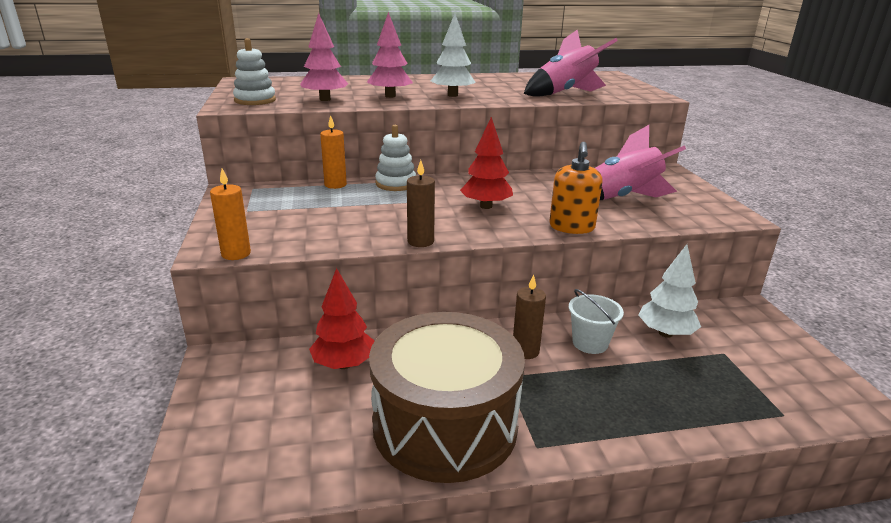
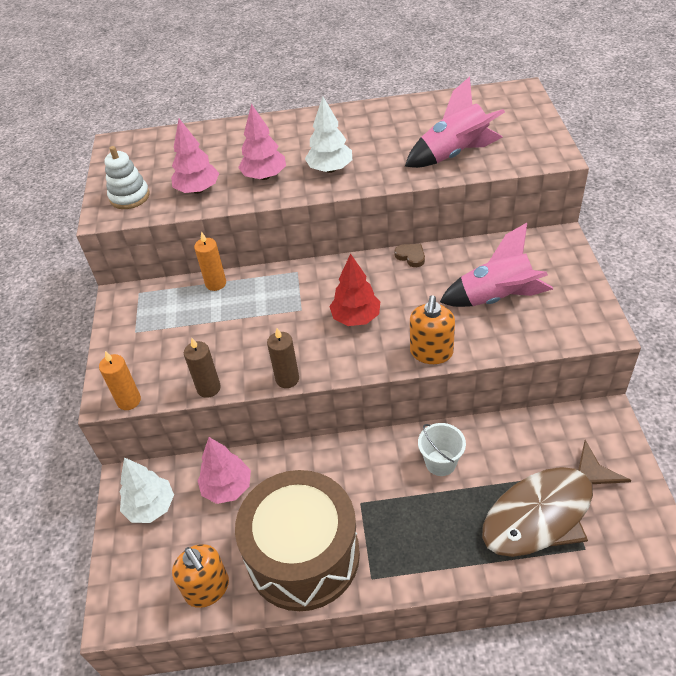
camera: 10 degrees right, 20 degrees up
(320, 461) = (207, 589): none -> orange soap dispenser
(343, 364) = (227, 488): red tree -> pink tree
(396, 184) = (274, 279): white stacking toy -> none
(525, 351) = (381, 472): brown candle -> brown candle (208, 388)
(530, 175) = (411, 256): none -> brown heart
(665, 333) = (513, 450): white tree -> white tree (151, 507)
(722, 383) = (544, 512): none -> brown fish

